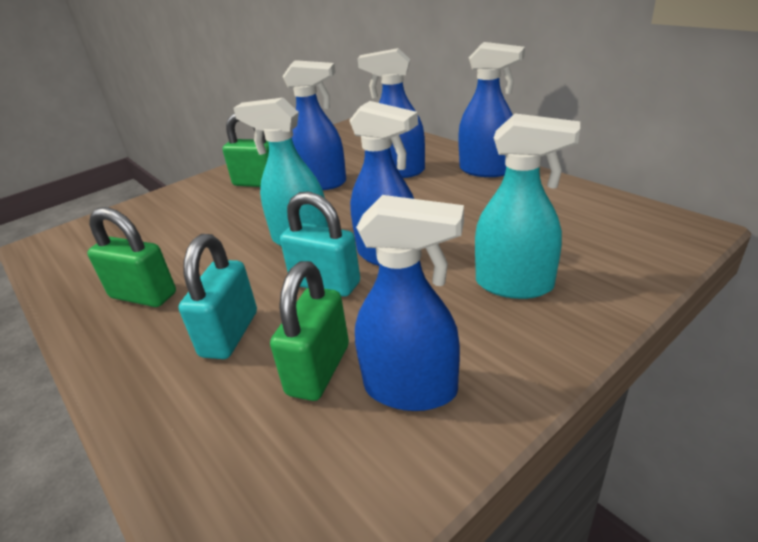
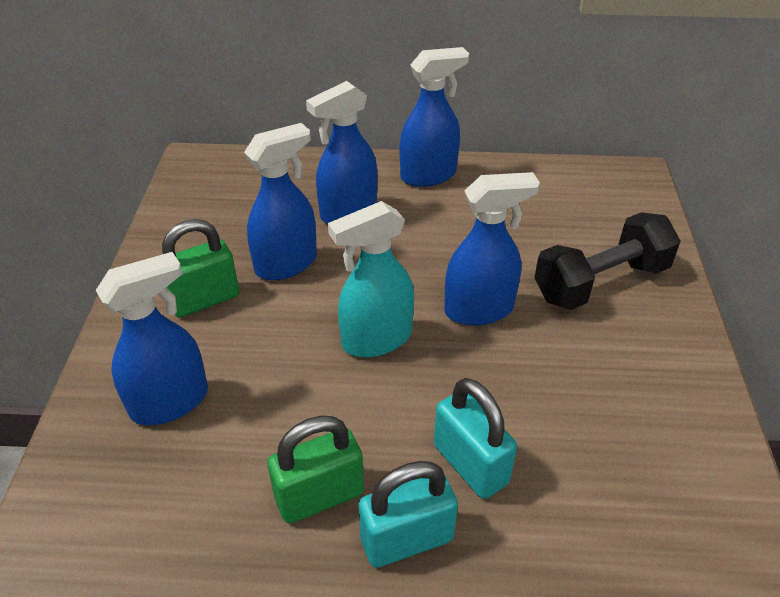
camera: 50 degrees left, 10 degrees up
(319, 369) = (580, 437): green padlock -> none
(325, 284) = (472, 368): turquoise padlock -> turquoise padlock (406, 539)
(411, 389) = (652, 405): blue spray bottle -> blue spray bottle (170, 402)
(514, 284) = (601, 282): turquoise spray bottle -> black dumbbell

